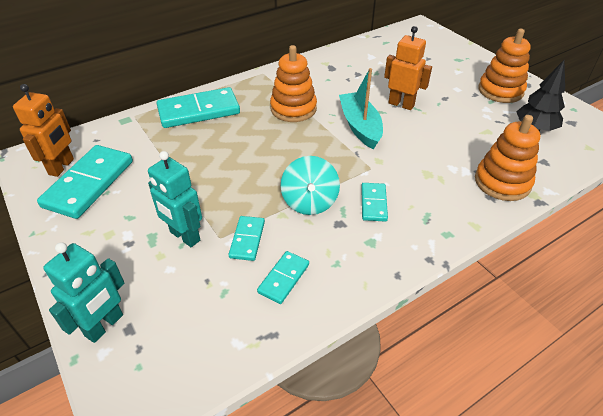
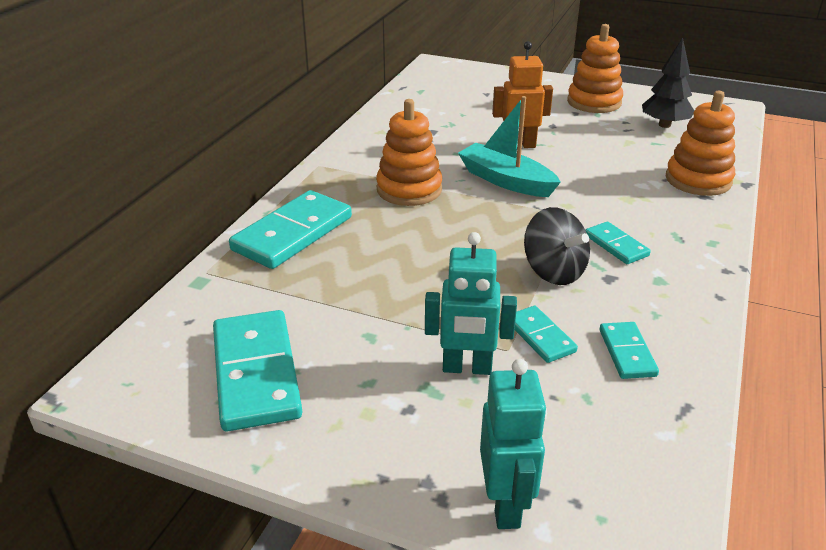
camera: 35 degrees left, 10 degrees down
(62, 167) = (183, 373): orange robot -> none
(309, 202) = (553, 271): turquoise spinning top -> black spinning top

